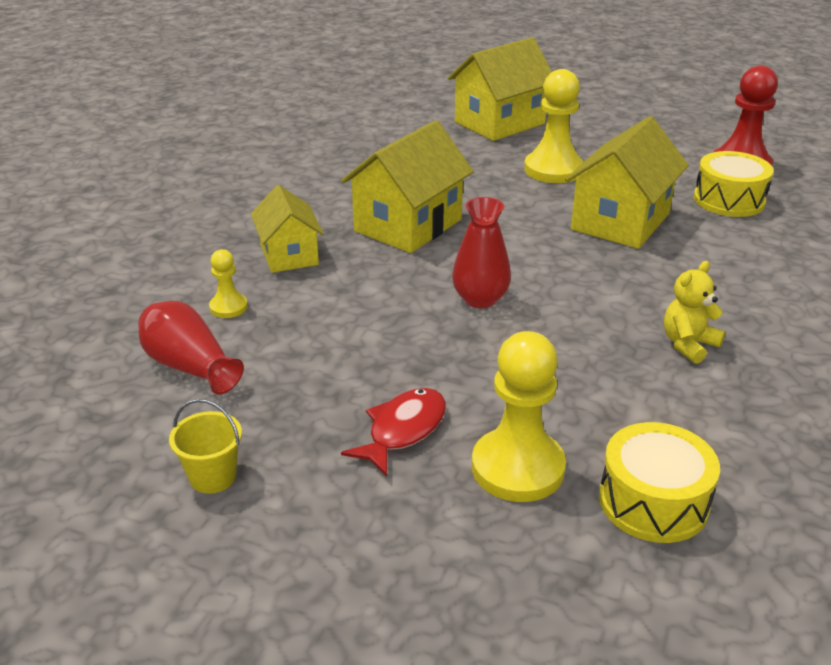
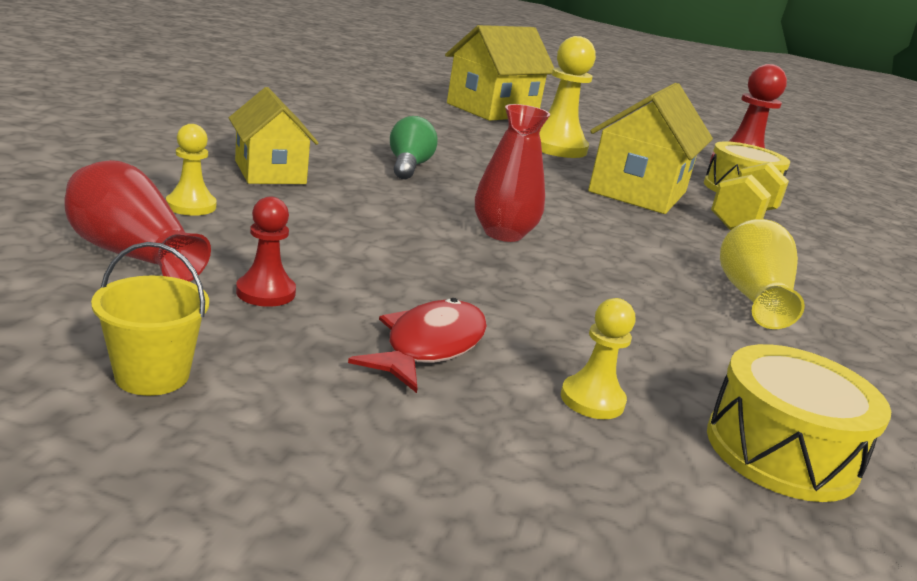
camera: 10 degrees left, 10 degrees down
(286, 392) = (266, 292): none -> red pawn
(408, 225) = (408, 166): yellow house -> green light bulb
(518, 468) = (592, 400): yellow pawn -> yellow pawn, size x0.50
(688, 344) = (752, 297): yellow teddy bear -> yellow vase
(716, 243) = (742, 219): none -> yellow dumbbell

